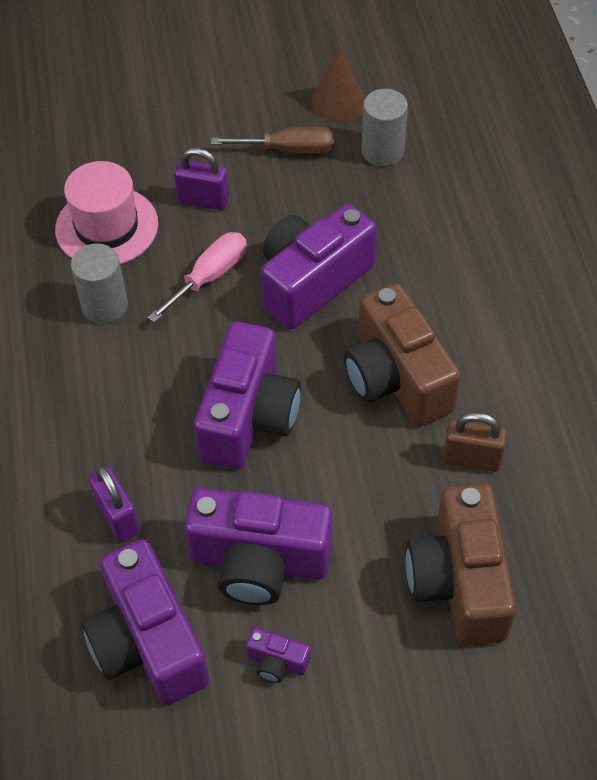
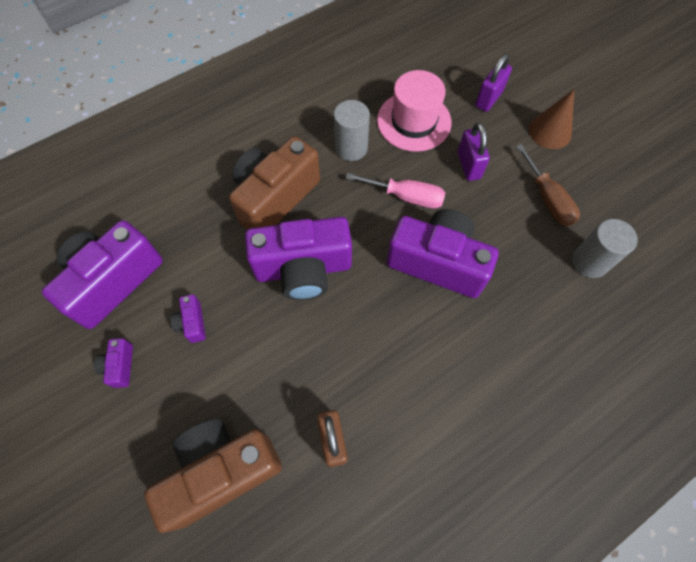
camera: 65 degrees right, 10 degrees up
(117, 517) = (196, 225): purple padlock -> purple padlock (488, 99)
(259, 561) = (192, 323): purple camera -> purple camera, size x0.42
(338, 102) = (616, 212): brown cone -> brown cone (550, 131)
(396, 378) = (381, 355): brown camera -> brown camera (275, 197)

